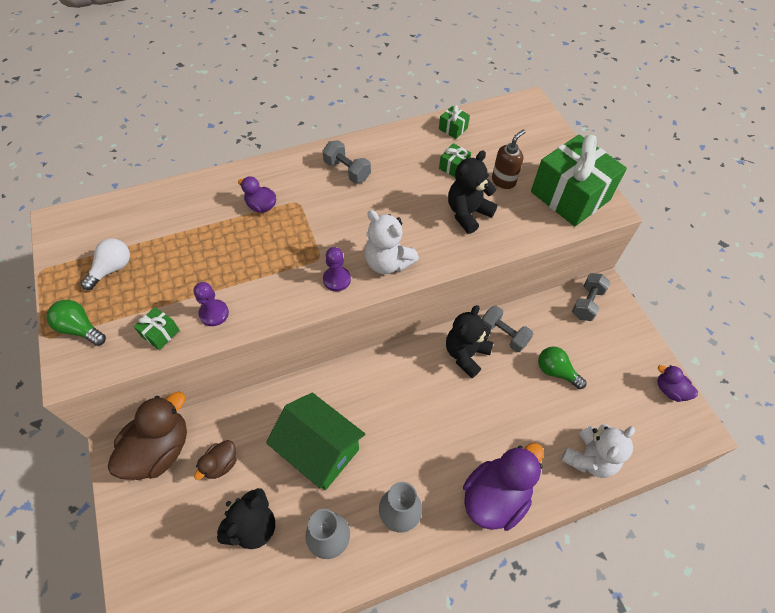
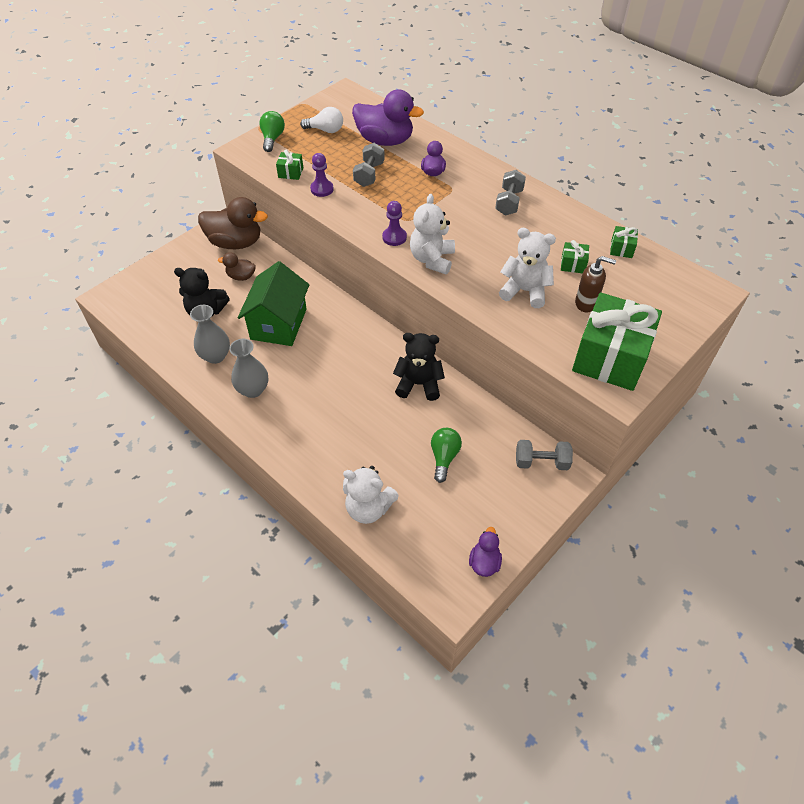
camera: 65 degrees right, 5 degrees down
(468, 213) = (525, 291): black teddy bear -> white teddy bear
(495, 496) = (297, 447): purple duck -> purple duck (385, 141)
(503, 334) = (457, 405): grey dumbbell -> grey dumbbell (369, 174)

